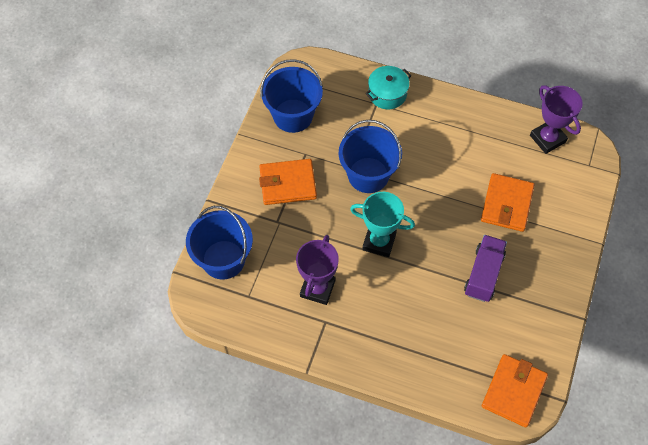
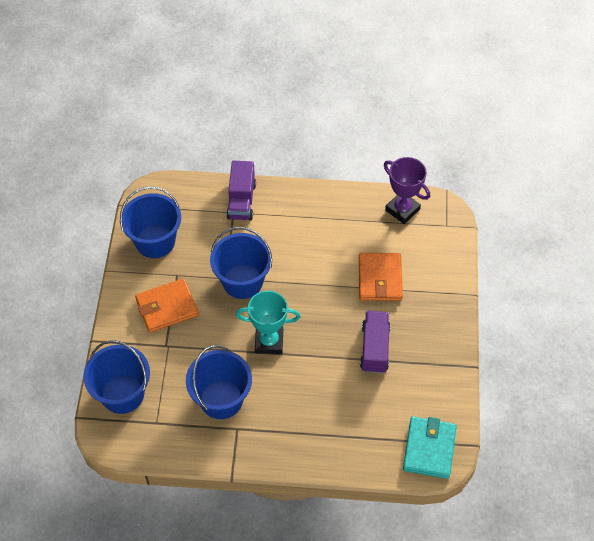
camera: 15 degrees left, 5 degrees down
(317, 288) = (221, 399): purple trophy -> blue bucket
(387, 94) = (241, 201): turquoise pot -> purple truck
(513, 391) = (429, 449): orange wallet -> turquoise wallet

